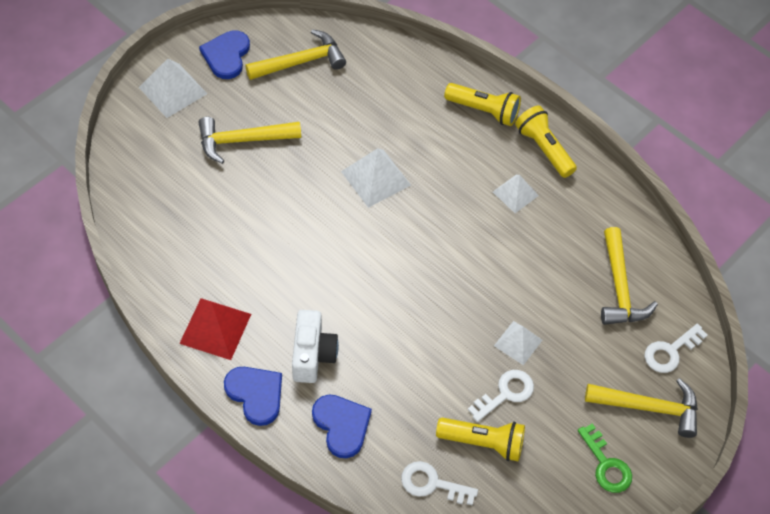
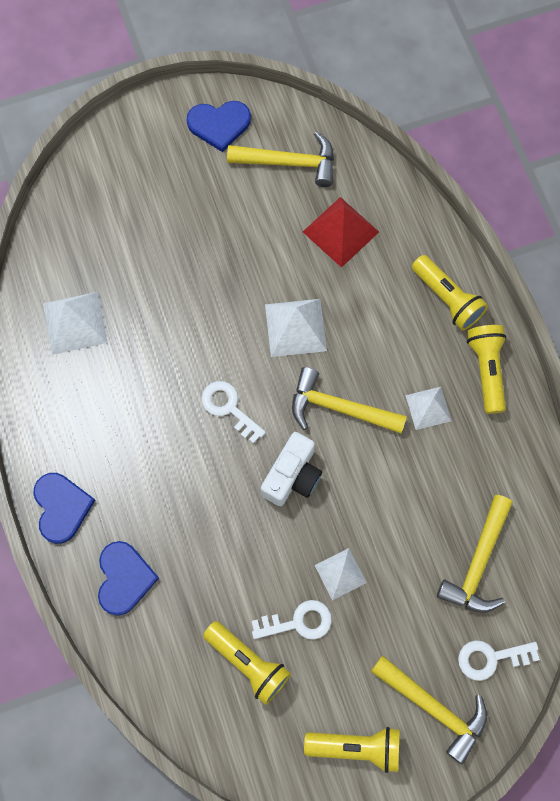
camera: 30 degrees right, 15 degrees up
(172, 90) = (147, 142): white pyramid -> white pyramid (75, 322)
(215, 328) = (59, 421): red pyramid -> red pyramid (340, 232)
(226, 55) = (219, 124): blue heart -> blue heart turned 135 degrees counterclockwise
(243, 140) = (187, 228): yellow hammer -> yellow hammer (339, 407)
(312, 355) = (135, 491): white camera -> white camera (292, 476)
(432, 484) = (176, 680): white key -> white key (228, 408)
(606, 465) = (356, 747): green key -> yellow flashlight

